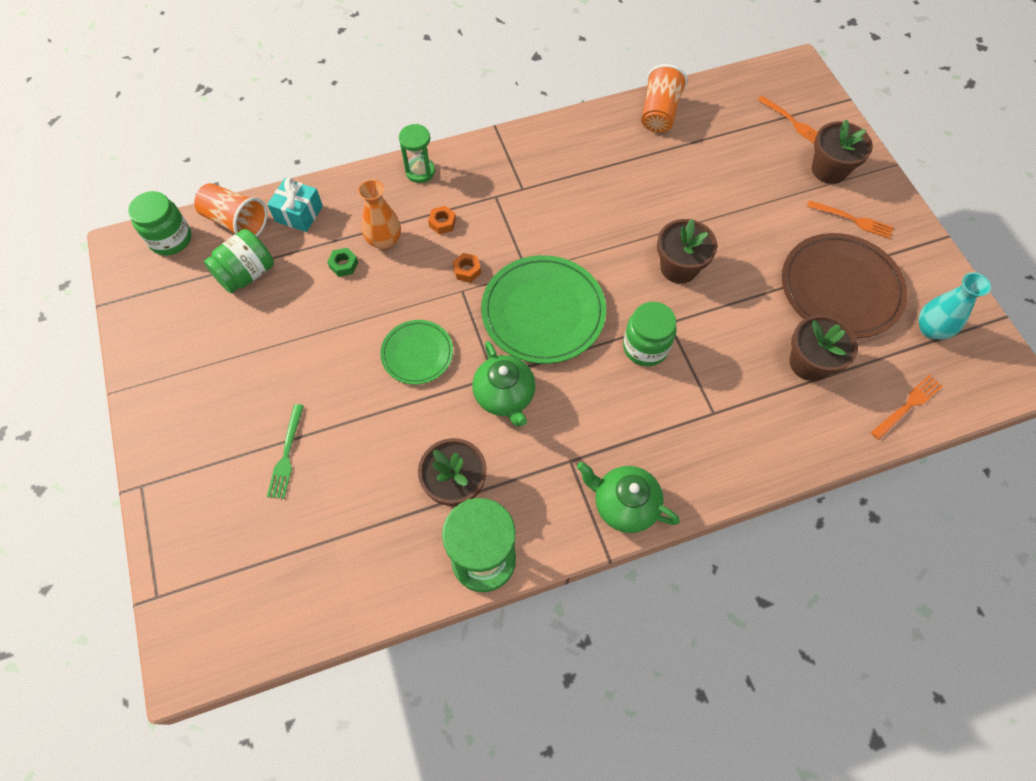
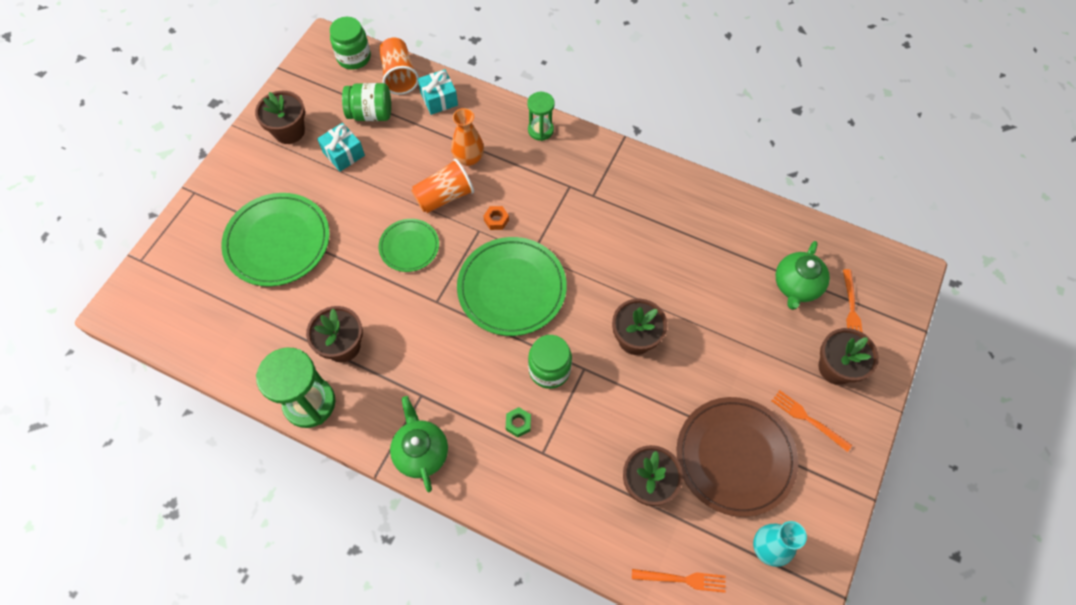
camera: 45 degrees right, 0 degrees up
(180, 351) = (289, 131): none -> brown flower pot
(261, 328) = (343, 154): none -> turquoise gift
(286, 455) = (278, 242): green fork -> green plate
(344, 265) = (429, 154): green nut -> green nut (518, 423)
(442, 223) = (516, 176): orange nut -> none
(505, 396) = (429, 319): green teapot -> green teapot (796, 286)
(659, 113) = (753, 219): orange cup -> orange cup (444, 196)
(852, 220) = (808, 419): orange fork -> orange fork turned 150 degrees clockwise

